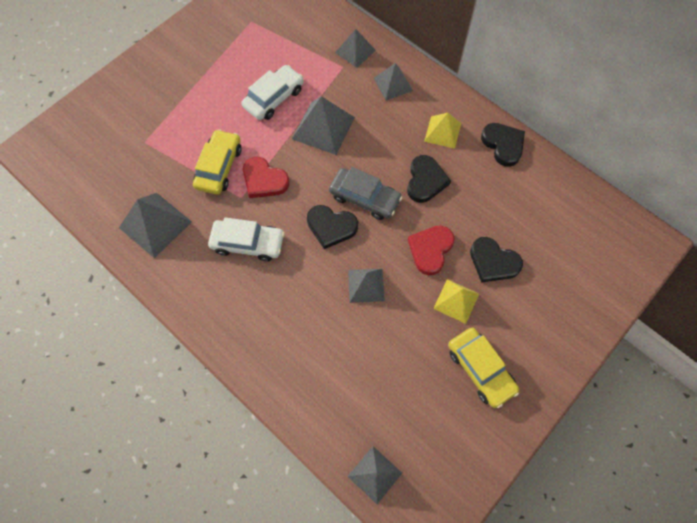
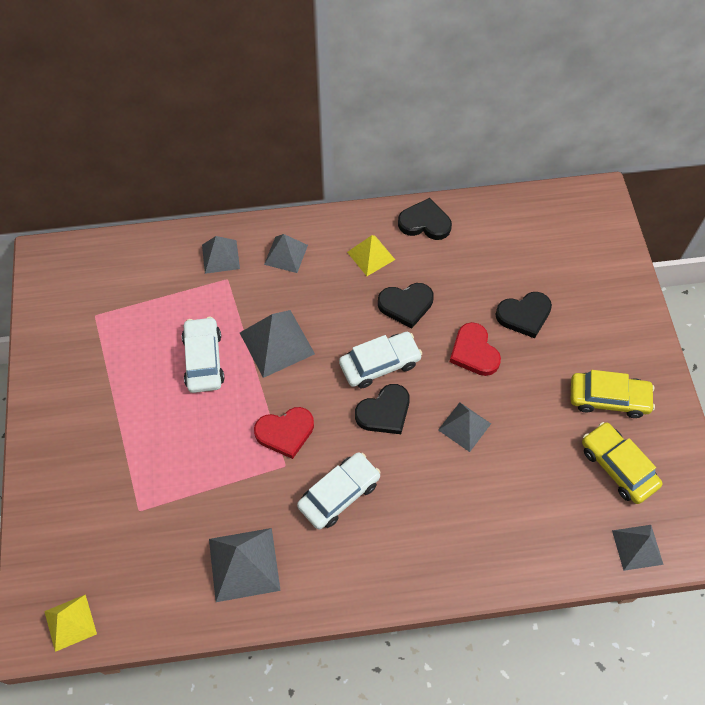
camera: 50 degrees left, 5 degrees down
(219, 167) = (234, 461): yellow car -> yellow car (618, 466)
(364, 198) = (380, 364): grey car -> white car
(425, 181) = (406, 305): black heart -> black heart turned 120 degrees clockwise
(456, 301) = (536, 369): yellow pyramid -> yellow pyramid (70, 622)

